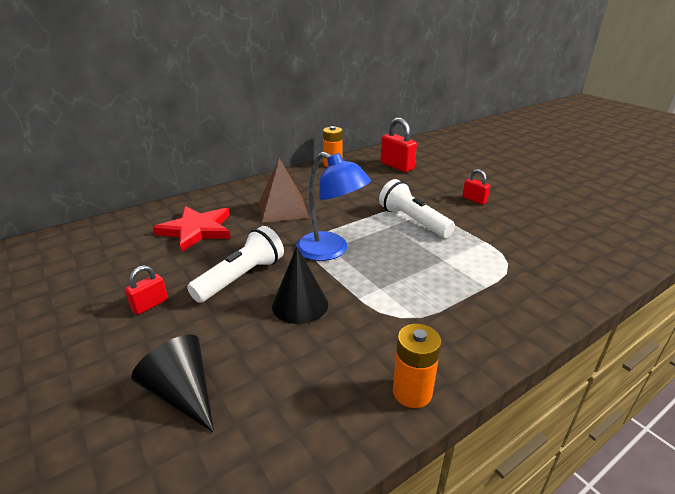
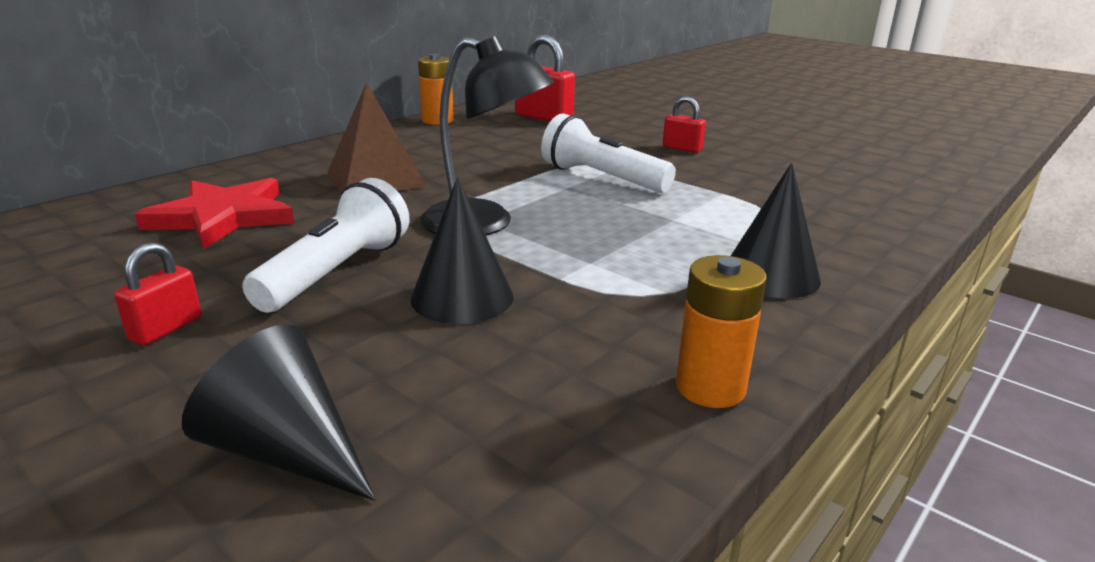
camera: 15 degrees left, 5 degrees down
(331, 251) = (484, 224): blue lamp -> black lamp
(486, 313) = (771, 275): none -> black cone

